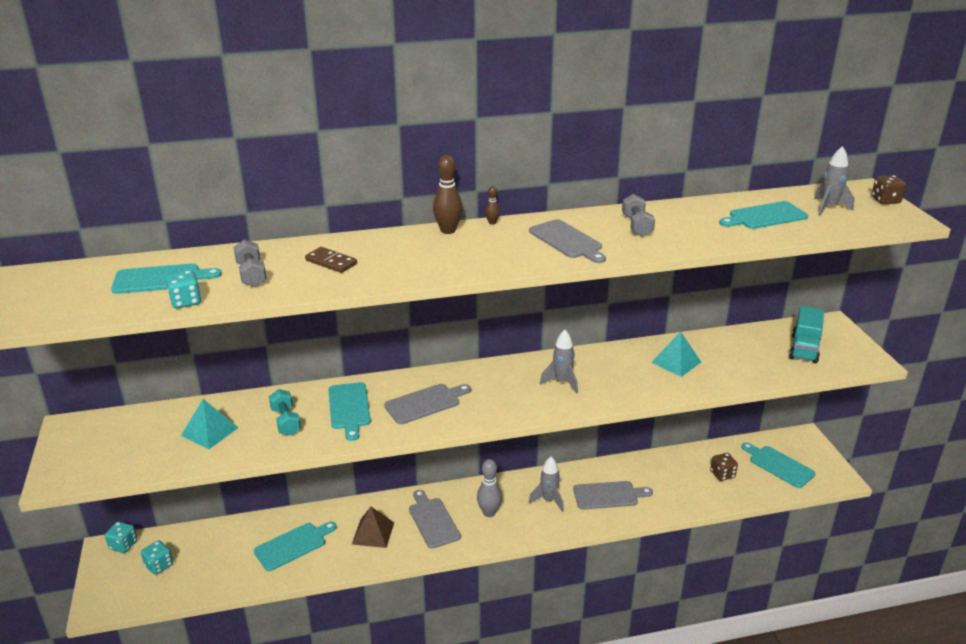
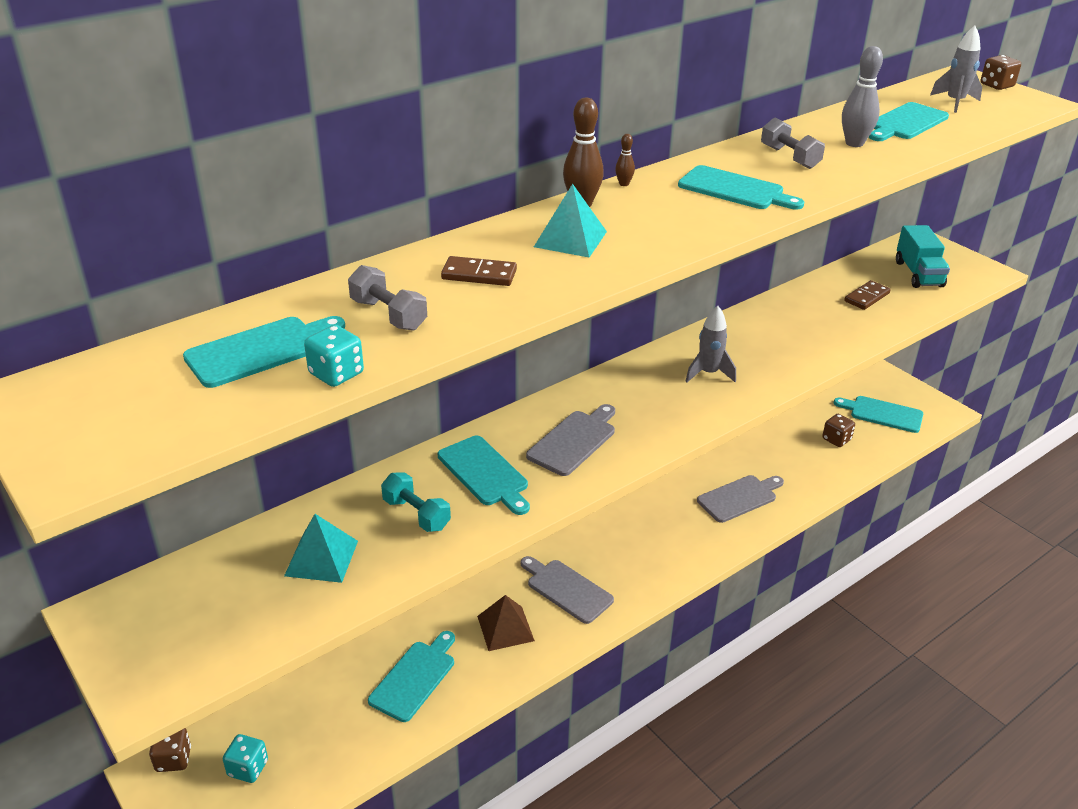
camera: 25 degrees left, 5 degrees up
(123, 545) = (173, 759): turquoise dice -> brown dice
(489, 512) = (624, 559): grey bowling pin -> grey bowling pin (854, 143)
(548, 500) = (680, 523): grey rocket -> none
(567, 241) = (735, 190): grey cutting board -> turquoise cutting board
(676, 362) = (808, 319): turquoise pyramid -> turquoise pyramid (570, 239)
(741, 356) = (866, 297): none -> brown domino

